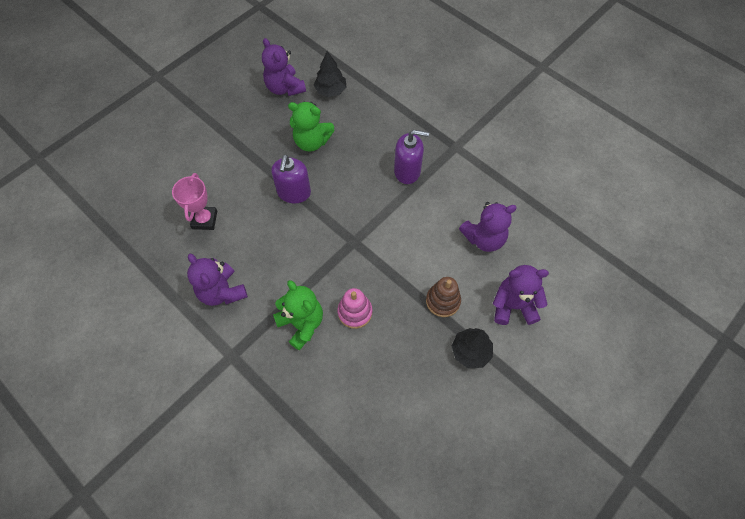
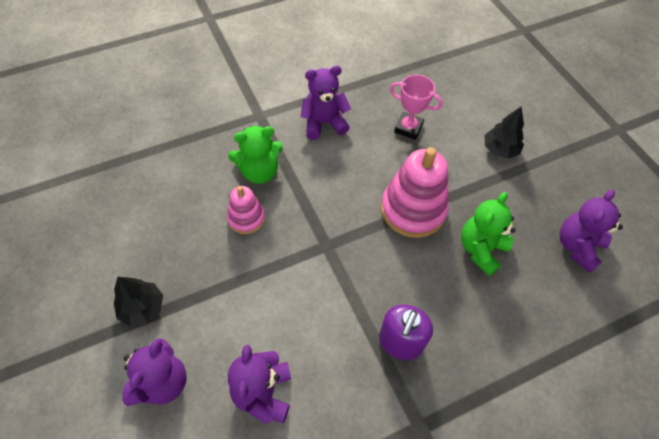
camera: 110 degrees right, 5 degrees down
(285, 88) = (577, 247): purple teddy bear -> purple teddy bear turned 45 degrees counterclockwise
(294, 193) = (413, 210): purple soap dispenser -> pink stacking toy
(330, 90) = (563, 298): black tree -> black tree (500, 149)
(443, 301) = (211, 306): brown stacking toy -> none

